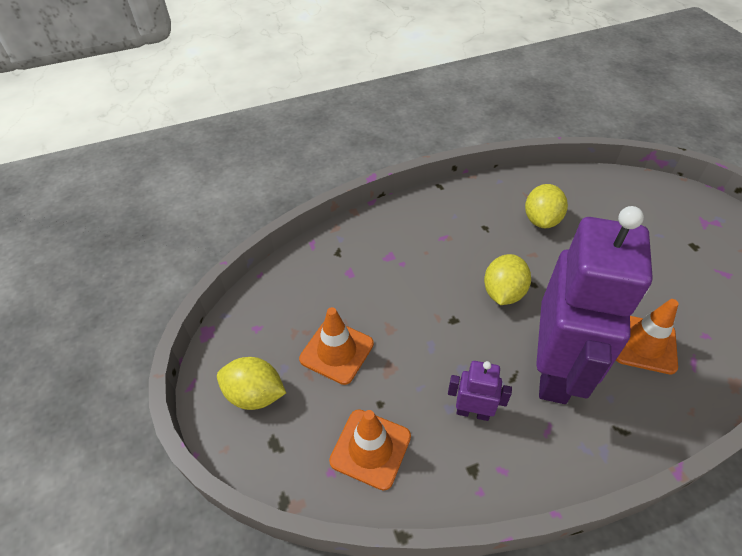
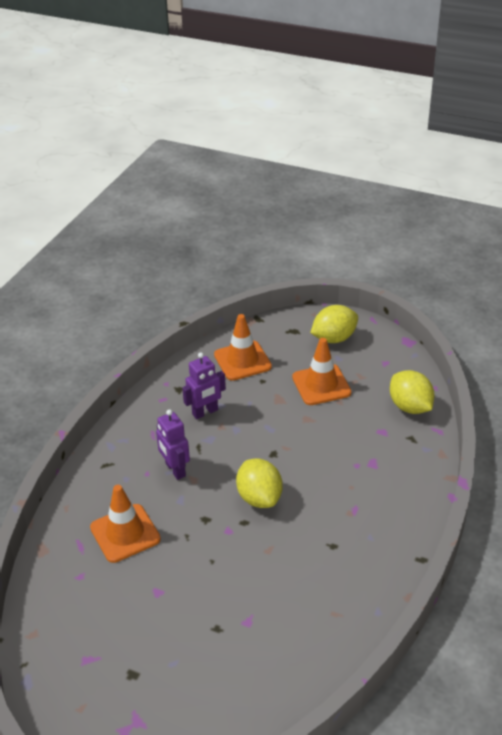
camera: 135 degrees right, 10 degrees down
(541, 220) = (294, 592): yellow lemon -> yellow lemon (410, 407)
(555, 370) = (175, 470): purple robot -> purple robot, size x0.42

